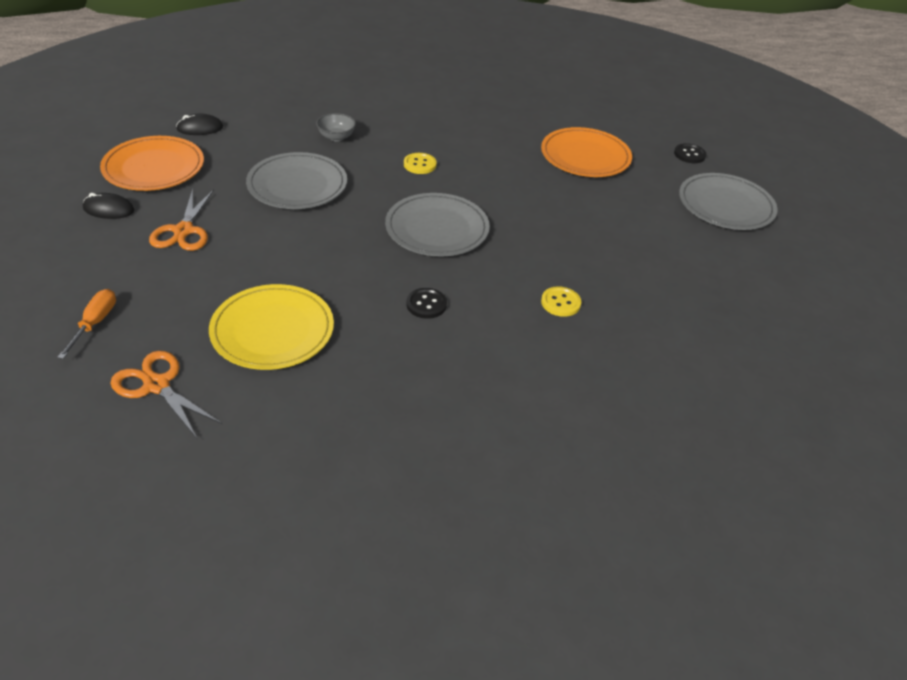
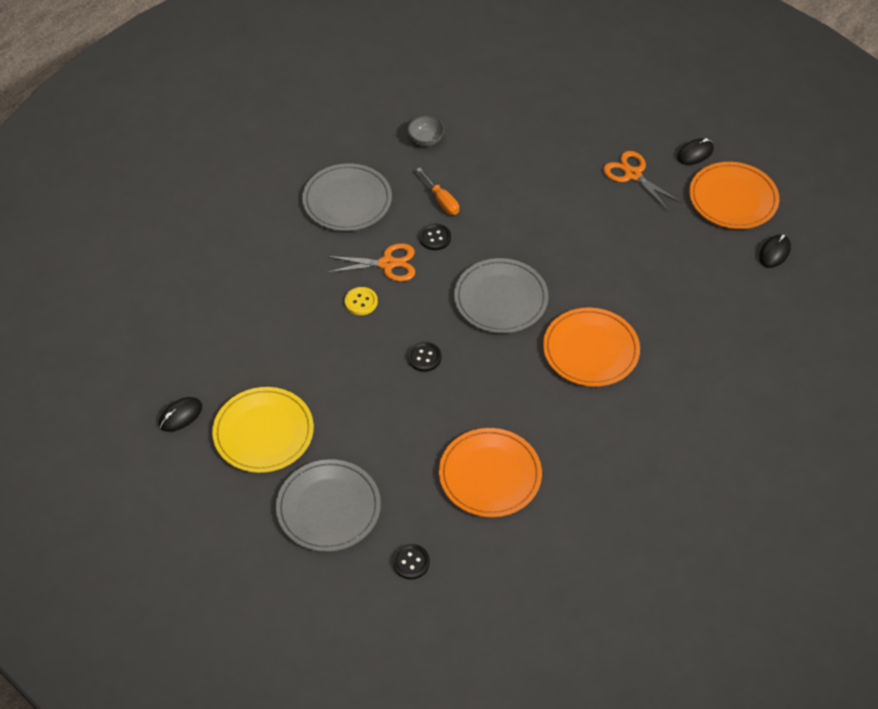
camera: 140 degrees right, 10 degrees up
(95, 323) = (575, 99): orange screwdriver -> orange screwdriver (441, 200)
(156, 385) = (497, 98): orange scissors -> orange scissors (387, 264)
(272, 330) = (490, 160): yellow plate -> yellow plate (263, 432)
(297, 185) = (633, 260): grey plate -> grey plate (347, 200)
(336, 137) = (683, 326): grey bowl -> grey bowl (426, 139)
(420, 164) = (590, 350): yellow button -> orange plate
(552, 235) = (424, 357): none -> black button
(818, 328) = (180, 415): none -> black mouse

